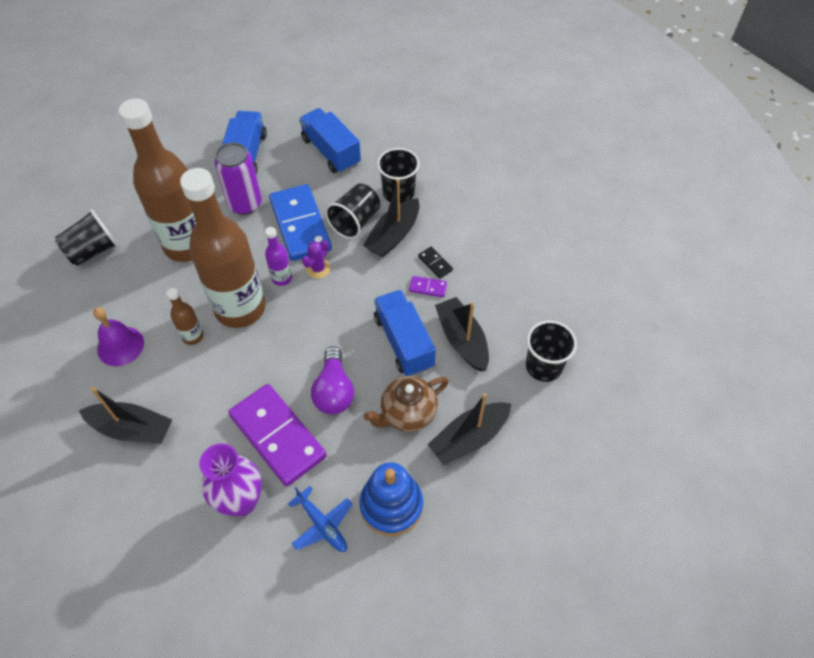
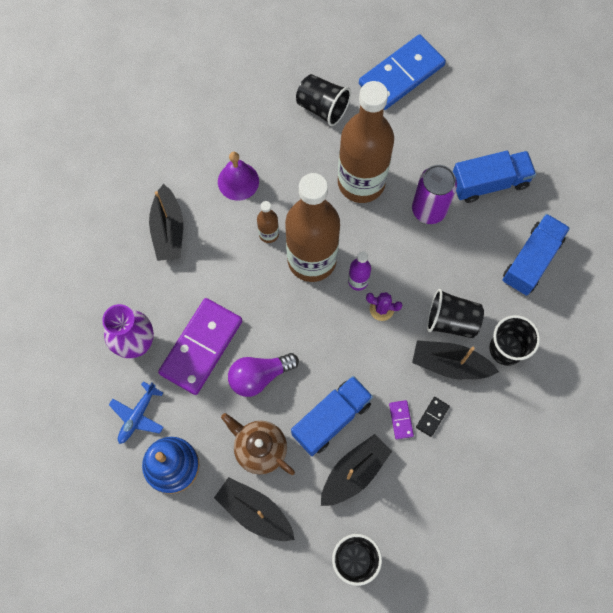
camera: 70 degrees right, 15 degrees up
(300, 225) = (425, 271): blue domino -> blue domino (401, 74)

